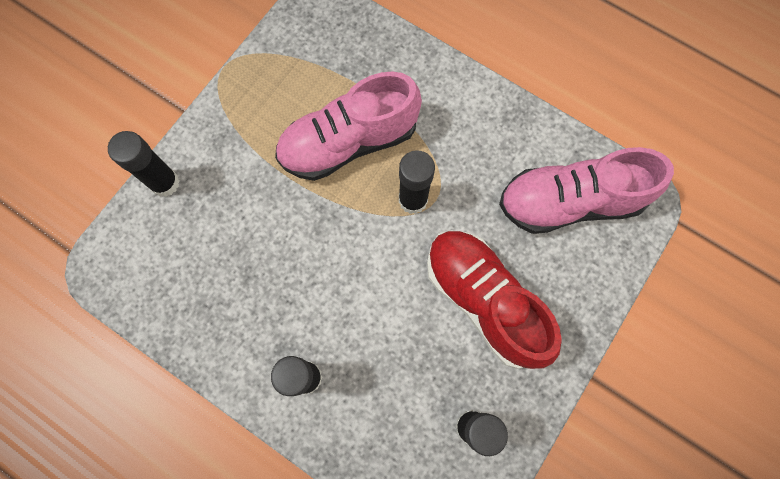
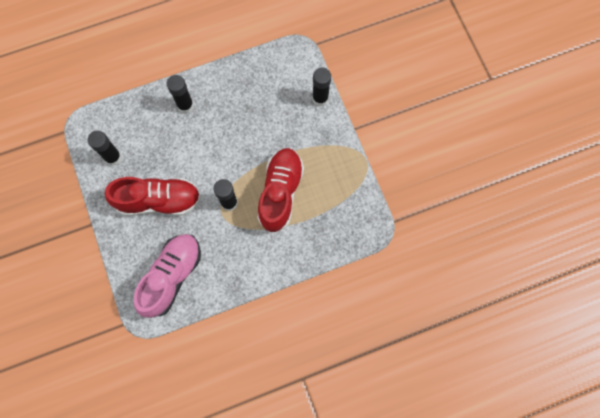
camera: 125 degrees right, 0 degrees up
(349, 142) = (280, 193): pink shoe -> red shoe

